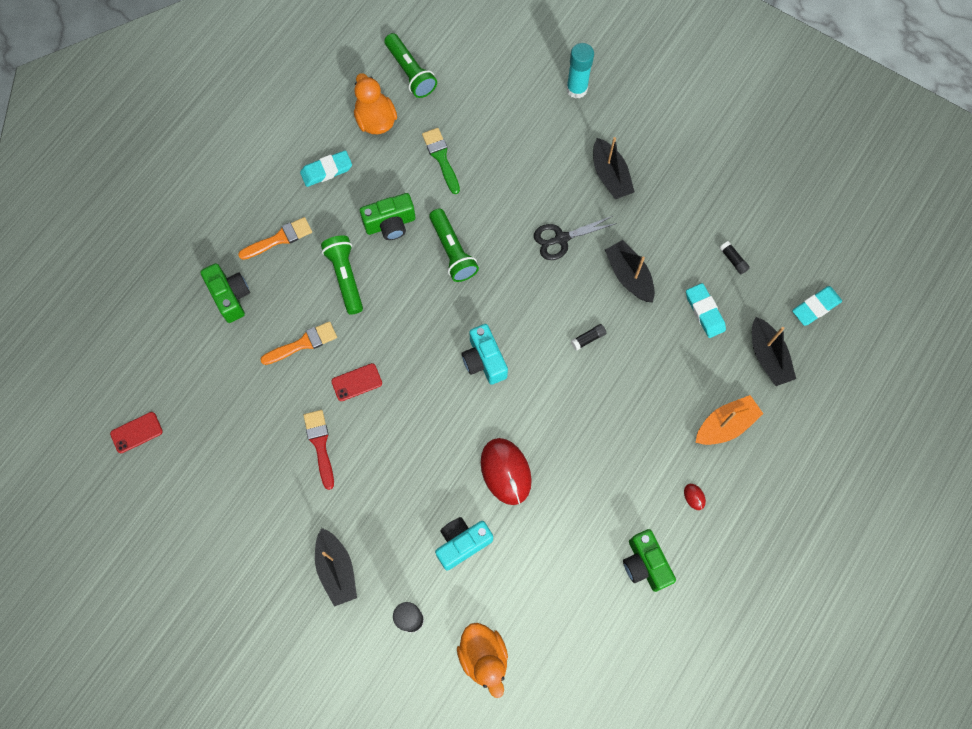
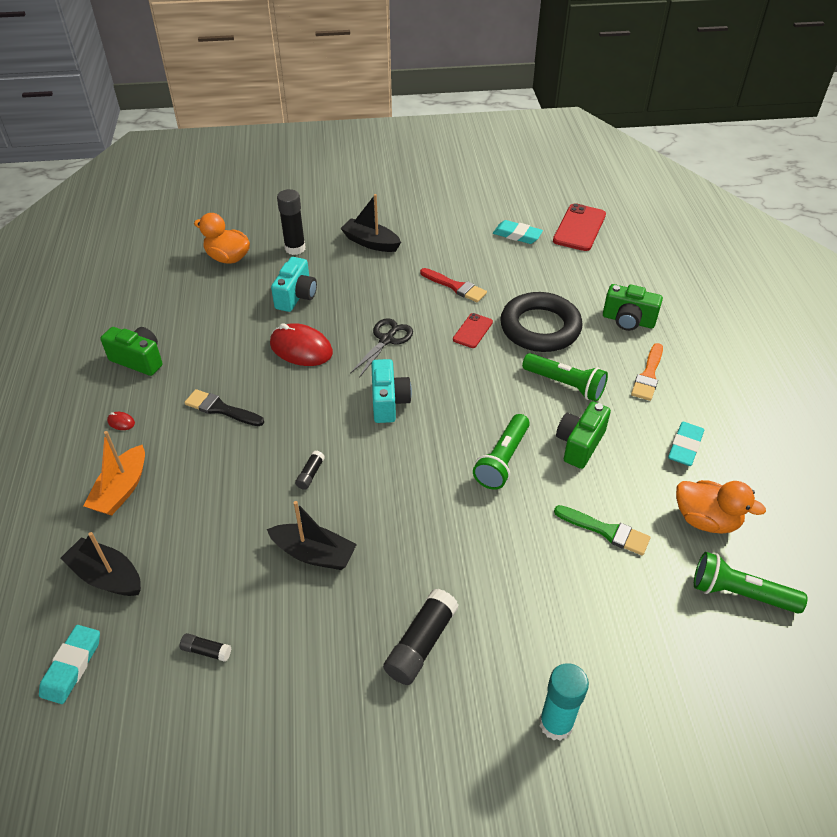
camera: 140 degrees right, 25 degrees down
(136, 432) = (579, 228): red phone -> red phone, size x1.72
(303, 343) = (540, 328): orange brush -> black ring
(452, 251) = (502, 460): green flashlight -> green flashlight turned 90 degrees counterclockwise
(484, 360) = (388, 402): turquoise camera -> turquoise camera turned 60 degrees clockwise
(561, 239) = (413, 541): black scissors -> black scissors (386, 340)
(610, 176) = (421, 644): black boat -> black glue stick
(611, 451) = (221, 409): none -> black brush
(704, 312) = (206, 573): turquoise eraser -> turquoise eraser (517, 235)

